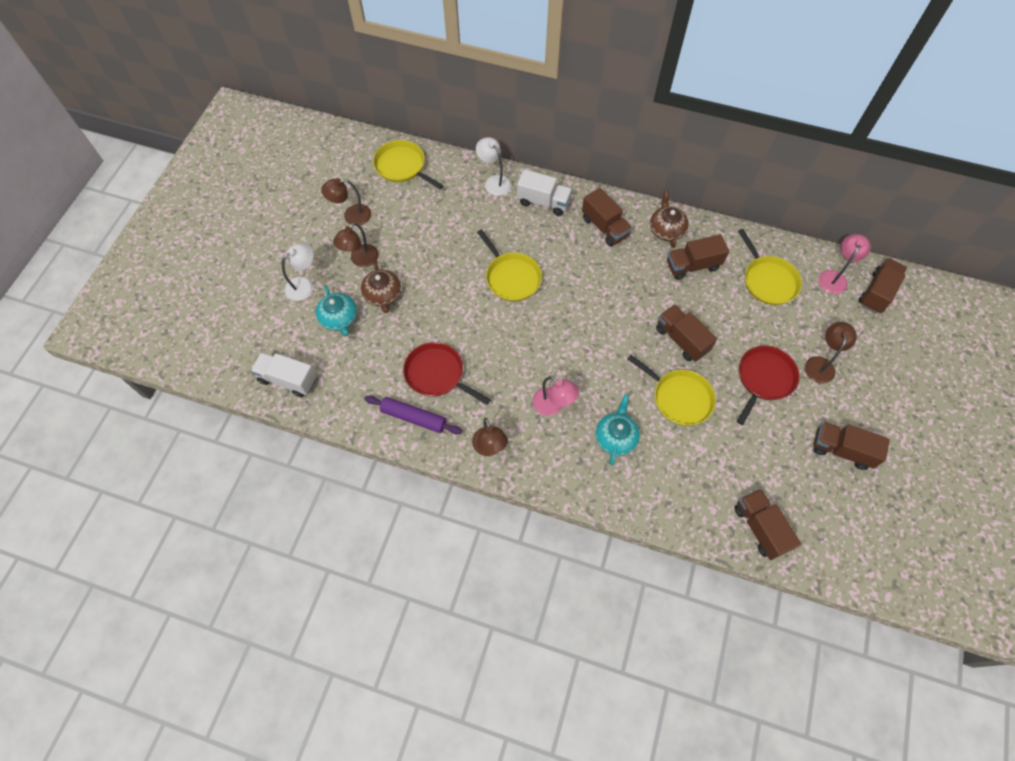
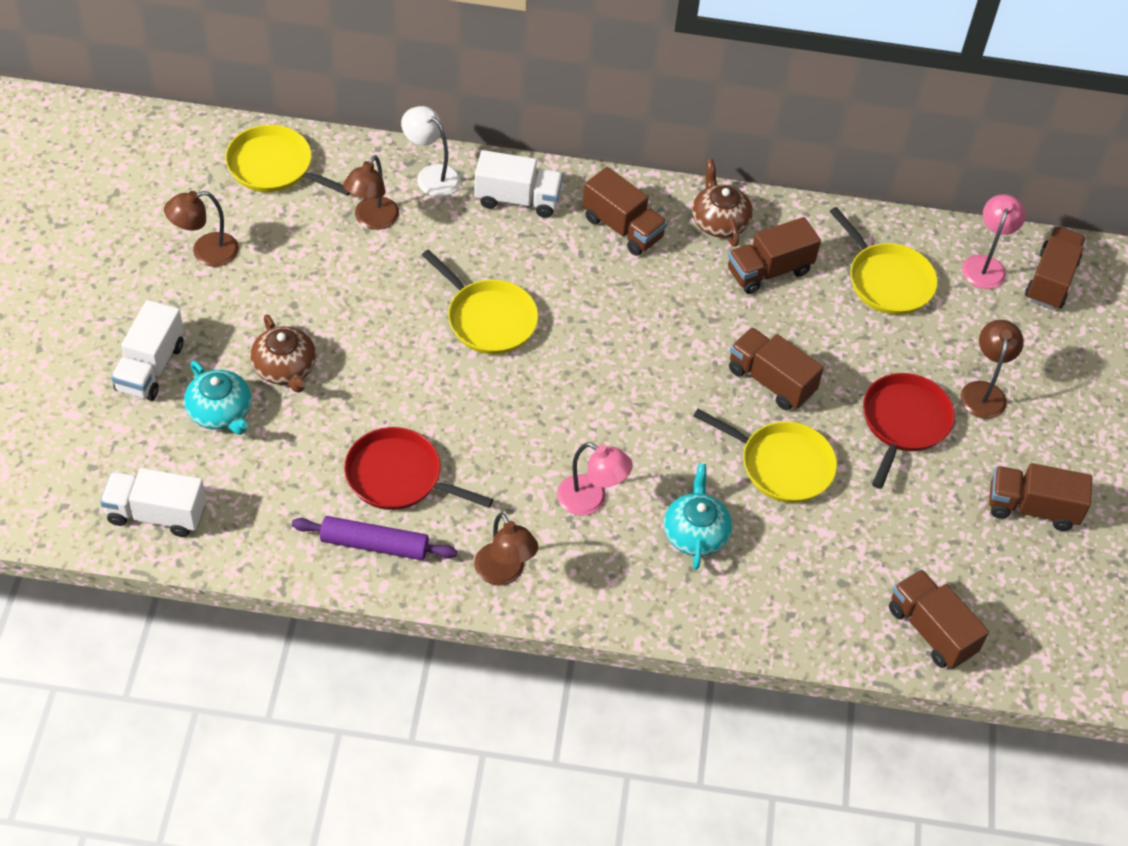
camera: 15 degrees left, 10 degrees down
(304, 285) = (150, 367): white lamp -> white truck
(360, 260) = (236, 319): brown lamp -> brown lamp (372, 220)

